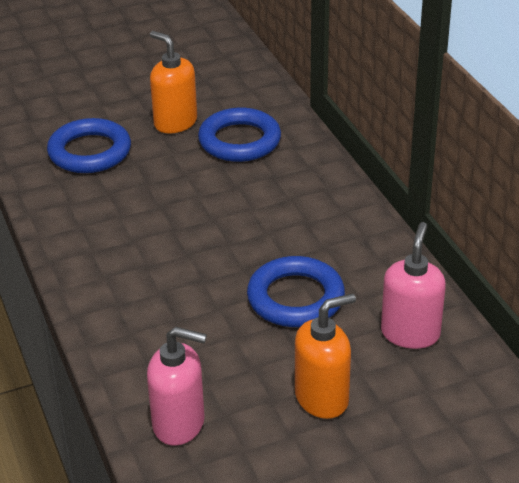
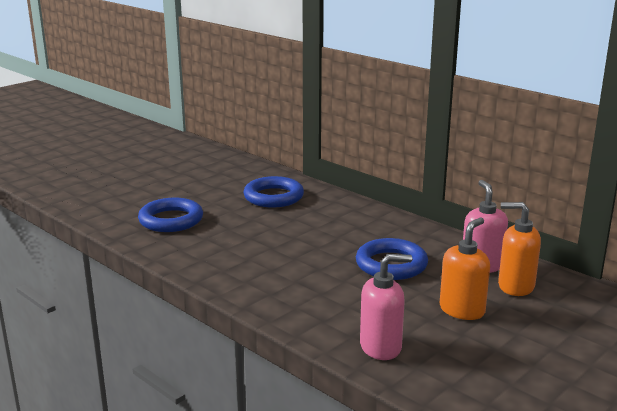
camera: 25 degrees left, 15 degrees down
(175, 122) = (219, 195): orange soap dispenser -> orange soap dispenser (515, 286)

